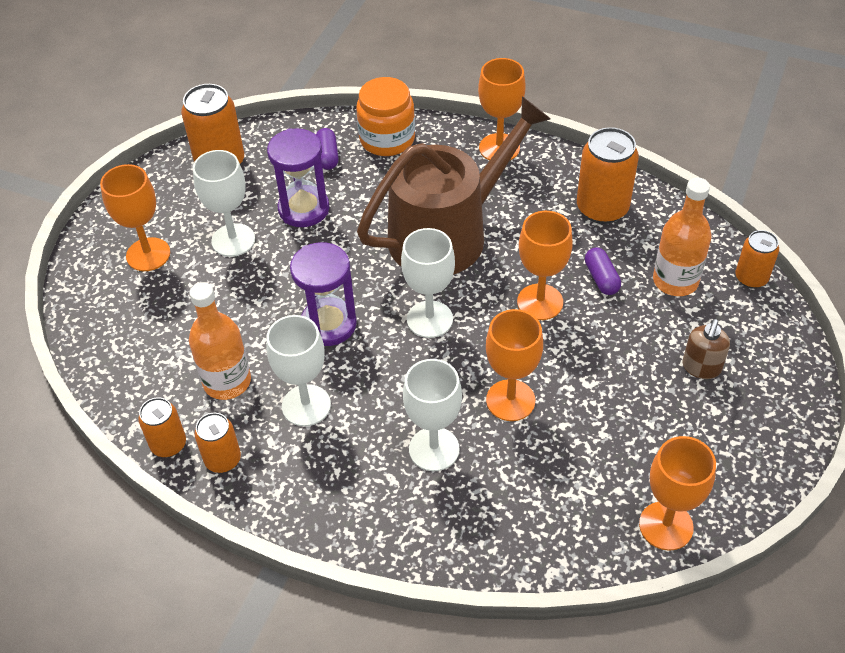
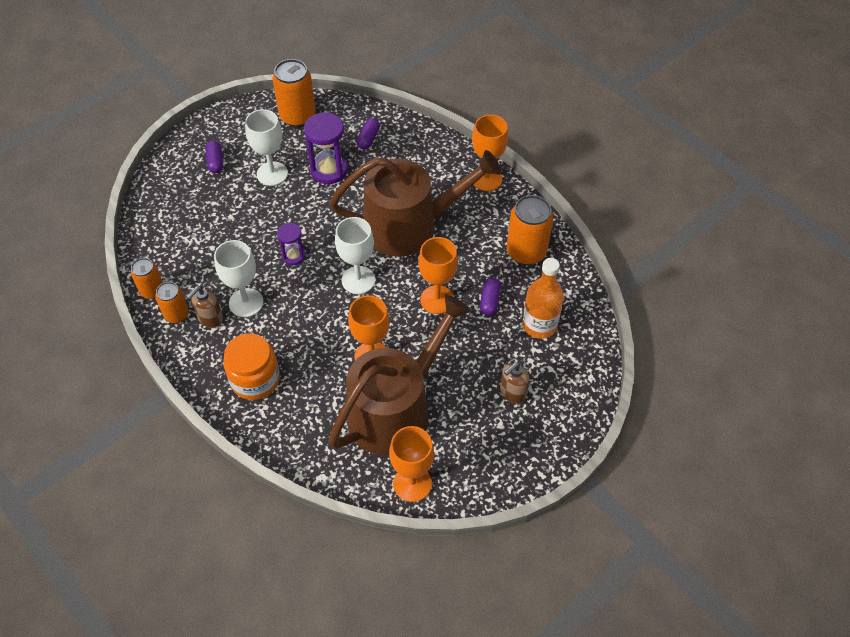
camera: 25 degrees right, 5 degrees up
(148, 254) = (215, 162): orange goblet -> purple capsule
(227, 381) = (210, 266): orange bottle -> none
(271, 445) = (210, 318): none -> brown soap dispenser
(328, 324) = (293, 256): purple hourglass -> purple hourglass, size x0.59
(387, 139) = (415, 142): orange jar -> orange jar (255, 379)
(434, 449) = (303, 366): white goblet -> none
(583, 448) = (396, 409): none -> brown watering can
(751, 278) = (594, 346): orange can -> none

